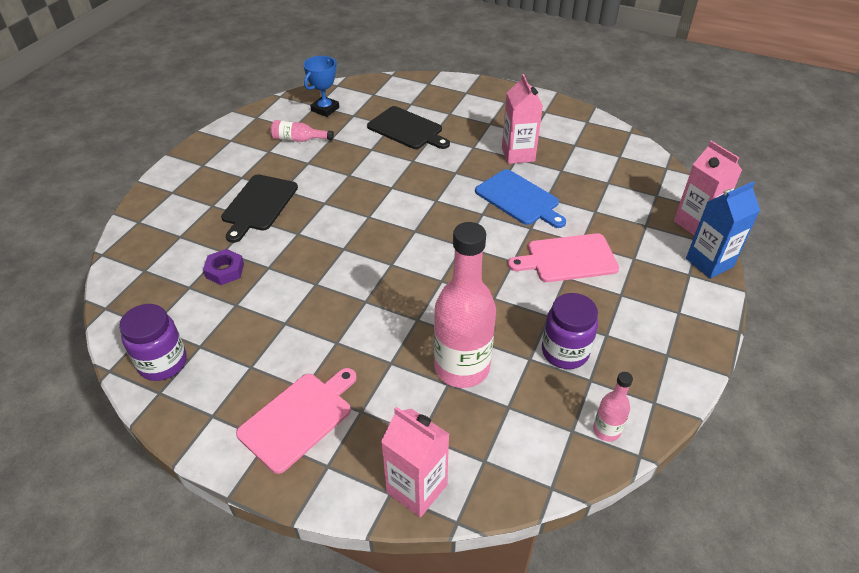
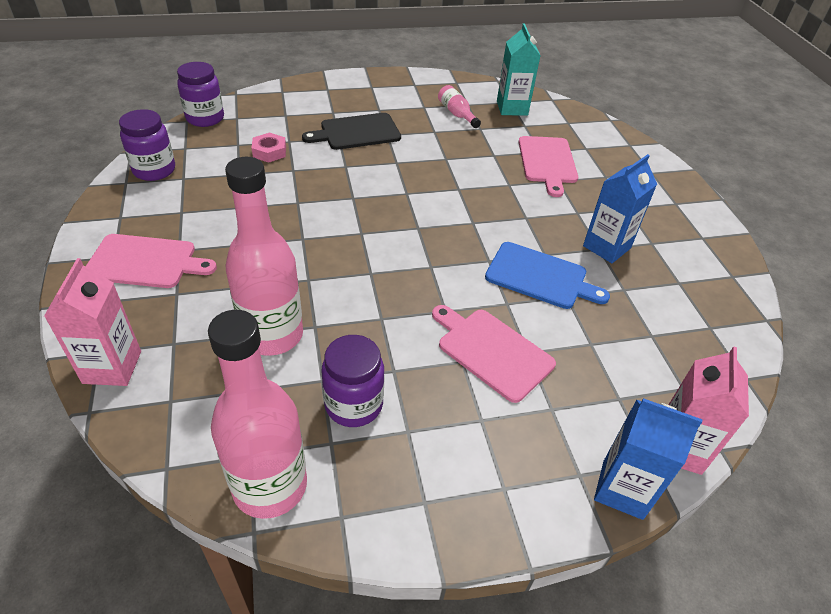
camera: 50 degrees right, 0 degrees up
(117, 292) = (205, 118): none -> purple jar
(225, 270) = (269, 152): purple nut -> pink nut
(325, 109) = (512, 108): blue trophy -> turquoise carton
(407, 129) = (547, 162): black cutting board -> pink cutting board
(518, 154) = (606, 247): pink carton -> blue carton
(519, 199) = (540, 277): blue cutting board -> blue cutting board turned 75 degrees counterclockwise
(606, 430) = (270, 486): pink bottle -> pink bottle, size x2.17

